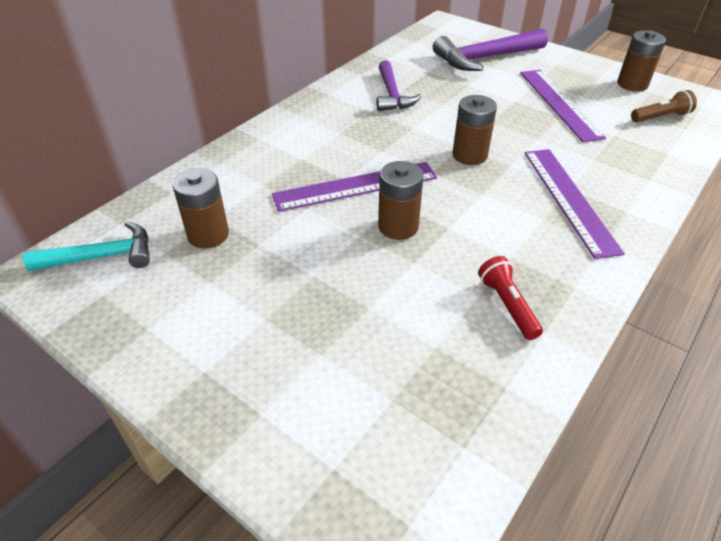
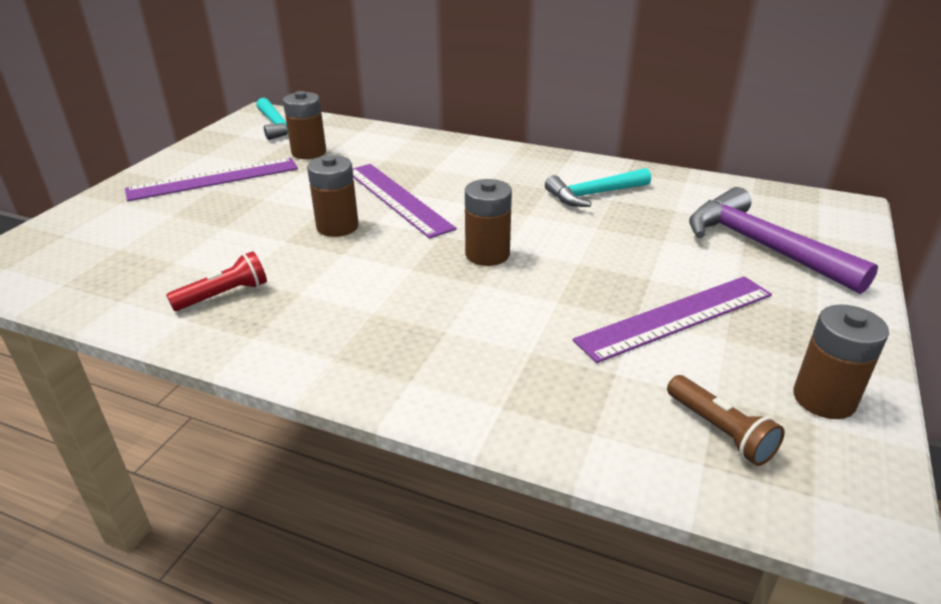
camera: 75 degrees right, 10 degrees down
(392, 94) = (593, 194): purple hammer -> turquoise hammer
(569, 199) = (421, 331): purple ruler -> purple ruler (214, 179)

